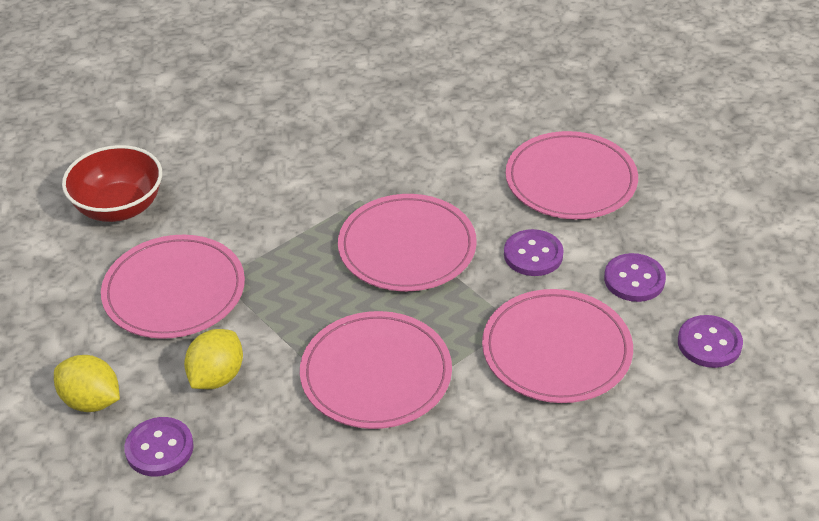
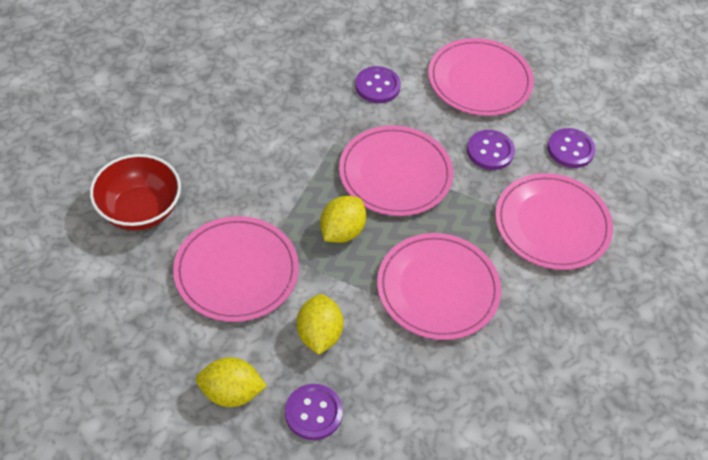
camera: 30 degrees left, 10 degrees up
(309, 286) = (342, 231): none -> yellow lemon
(709, 343) = (647, 184): purple button -> purple button (377, 86)

